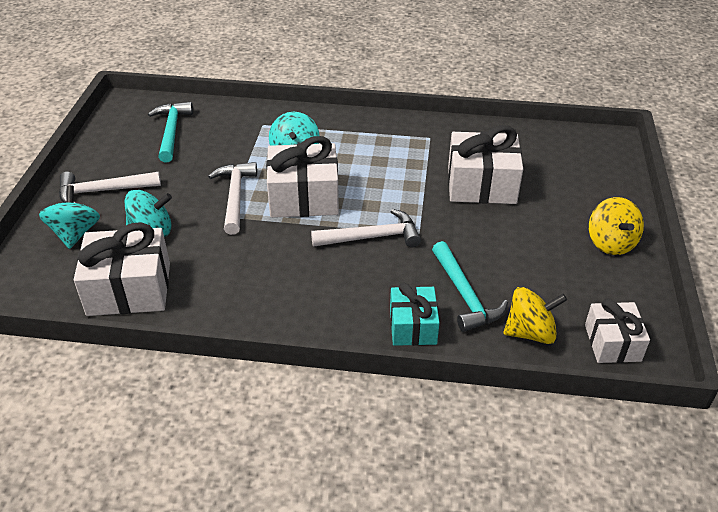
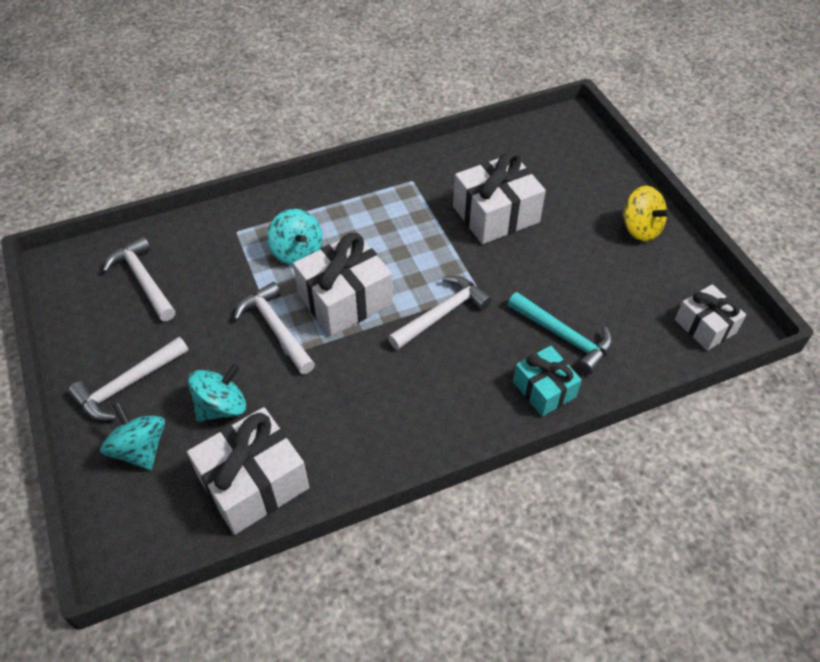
camera: 30 degrees left, 10 degrees up
(171, 132) = (143, 280): turquoise hammer -> white hammer
(530, 332) = (639, 347): yellow spinning top -> none

